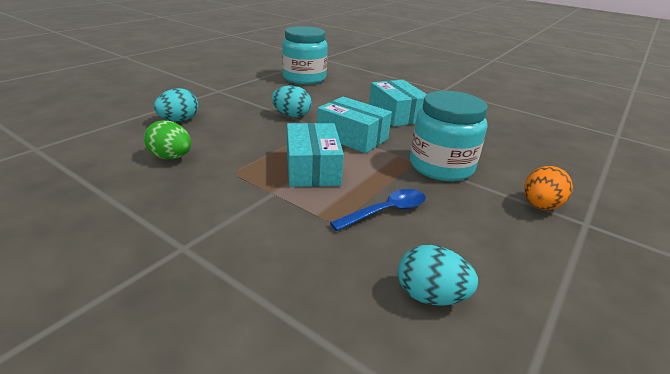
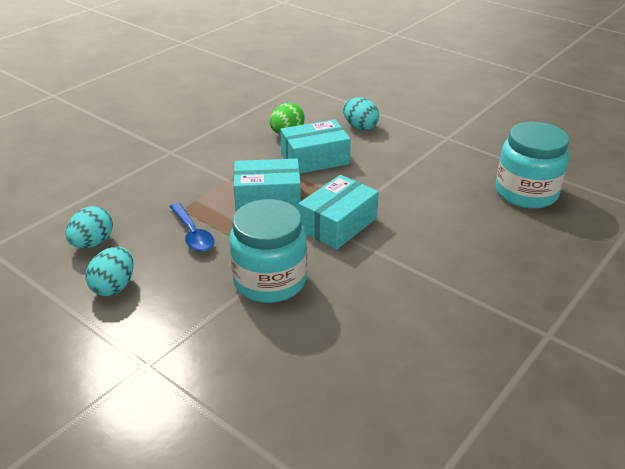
camera: 95 degrees right, 5 degrees up
(291, 115) = (388, 185): turquoise egg -> turquoise egg (114, 287)
(396, 114) = (416, 265): turquoise box -> turquoise box (315, 159)
(540, 206) = (182, 339): orange egg -> none

